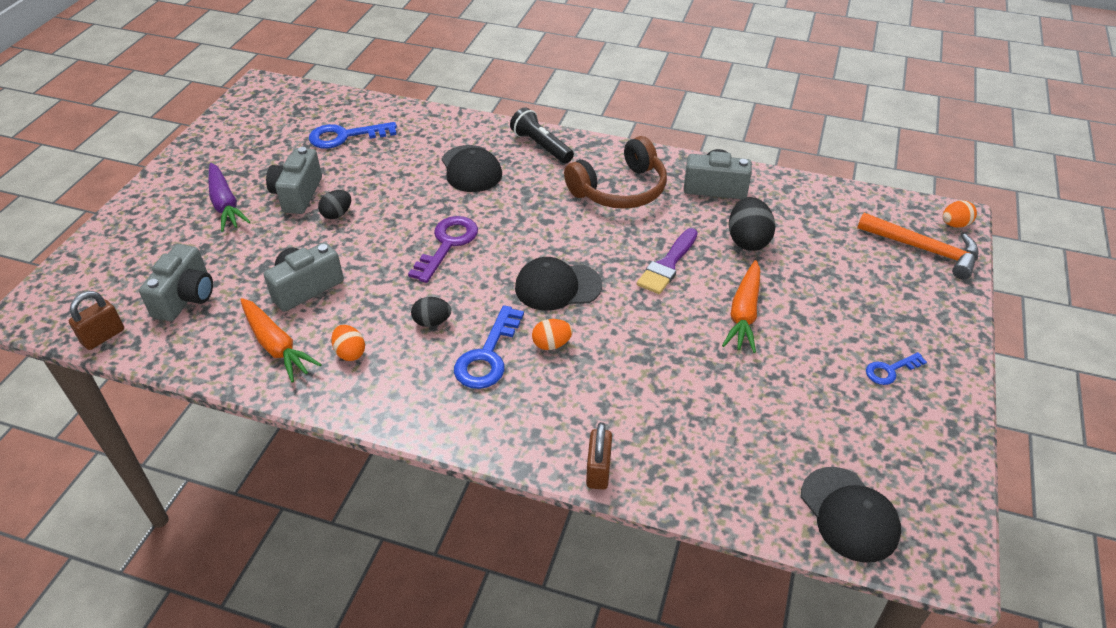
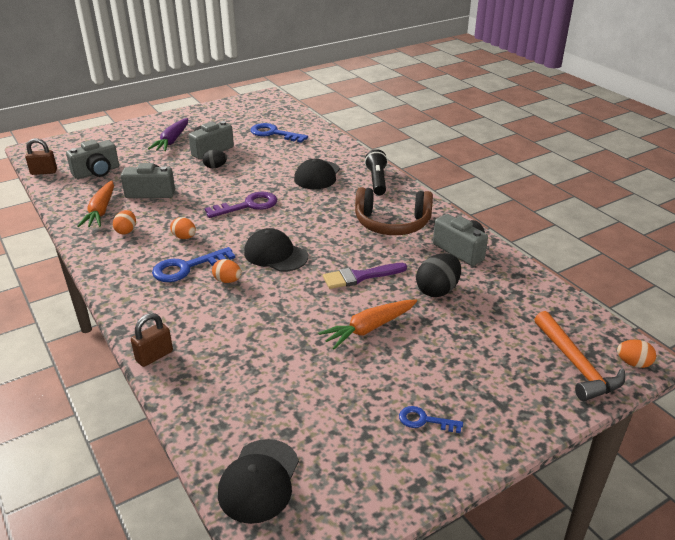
camera: 40 degrees right, 10 degrees down
(432, 322) = (184, 237): black egg -> orange egg

